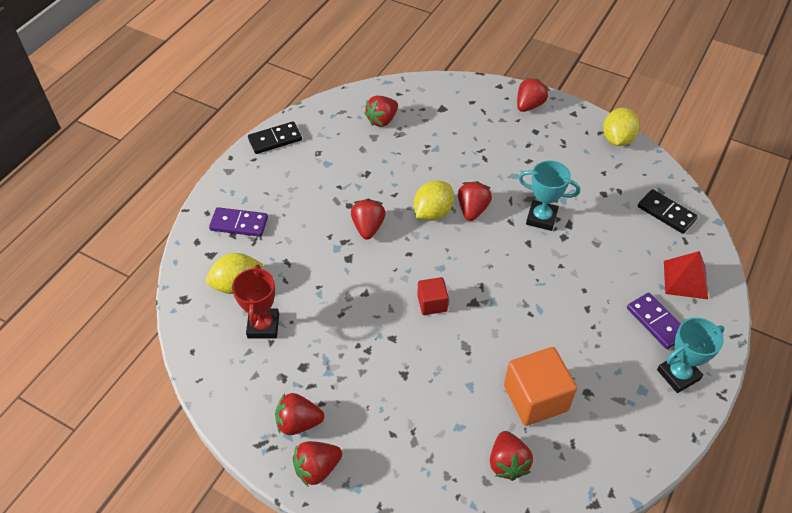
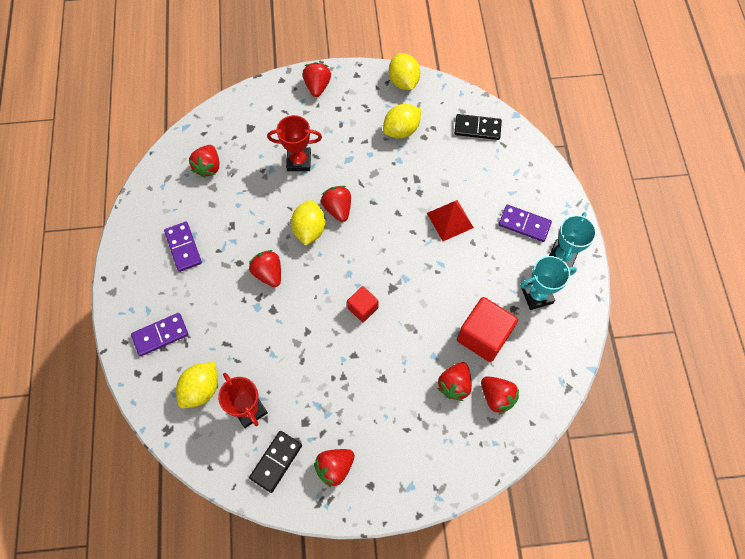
camera: 35 degrees left, 15 degrees up
(275, 139) = (130, 238): black domino -> black domino (276, 461)
(312, 169) = (183, 247): none -> purple domino
(317, 468) = (373, 492): red strawberry -> red strawberry (454, 384)
(466, 154) = (299, 161): none -> red trophy
(535, 398) = (483, 336): orange cube -> red cube
(541, 218) = (393, 185): turquoise trophy -> turquoise trophy (537, 295)
(584, 177) = (401, 130): none -> yellow lemon
(685, 279) = (522, 177): red pyramid -> red pyramid (450, 220)

